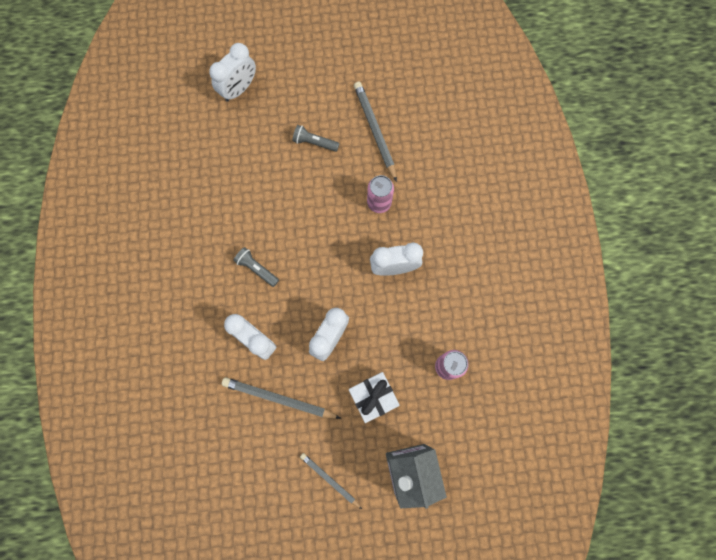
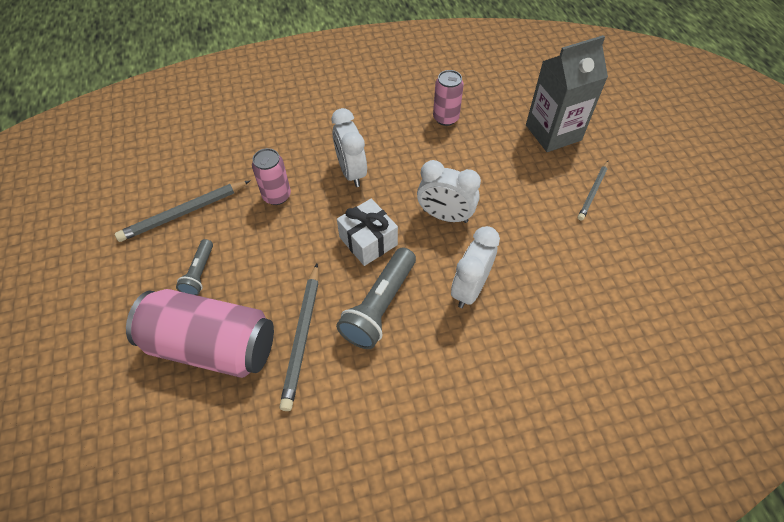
camera: 100 degrees left, 20 degrees down
(239, 89) = (111, 385): white clock -> none
(253, 150) = (212, 345): none -> pink can
(256, 268) = (379, 306): grey flashlight -> grey flashlight, size x1.76
(278, 399) = (529, 252): grey pencil -> grey pencil (302, 337)
(373, 397) = (496, 169): white gift -> white gift (368, 241)

